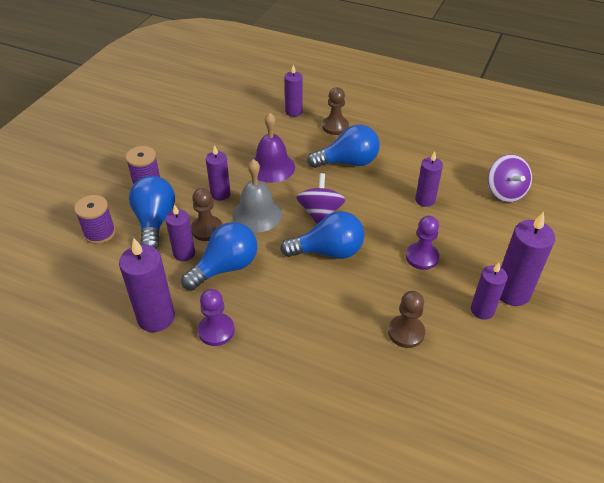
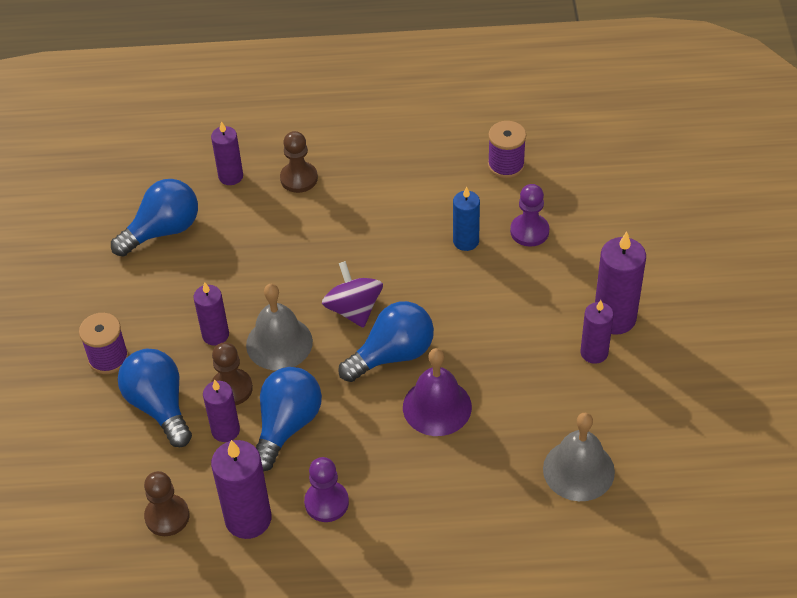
camera: 25 degrees left, 5 degrees up
(100, 233) = (100, 450): purple spool -> purple spool (506, 165)
(272, 167) = (255, 271): purple bell -> purple bell (437, 407)
(348, 162) = (346, 225): blue light bulb -> blue light bulb (163, 231)
(406, 332) = (529, 413): brown pawn -> brown pawn (167, 516)
(422, 257) = (500, 317): purple pawn -> purple pawn (529, 231)
(422, 393) = (578, 470): none -> grey bell
(425, 200) = (466, 241): purple candle -> blue candle
(505, 192) = (551, 192): purple spinning top -> none

